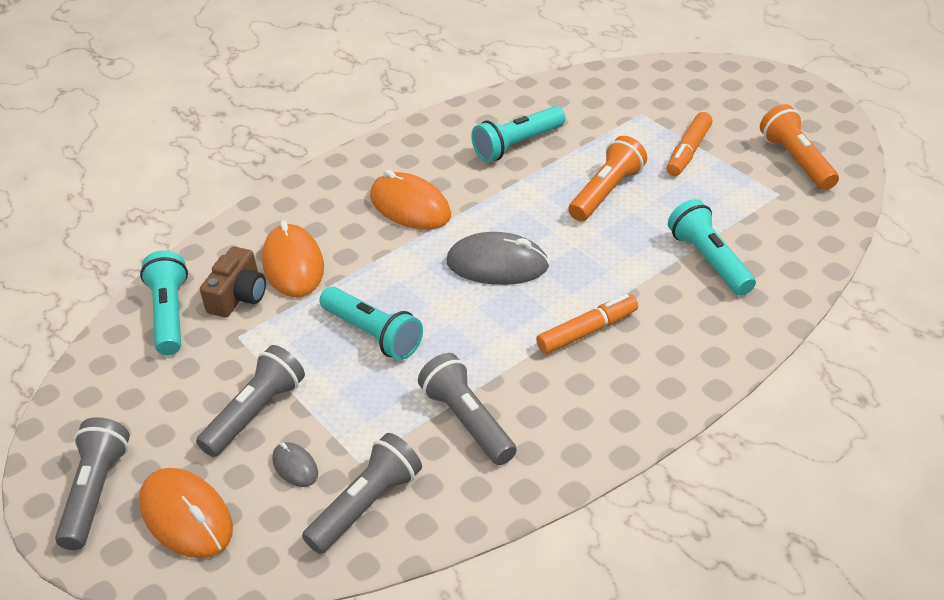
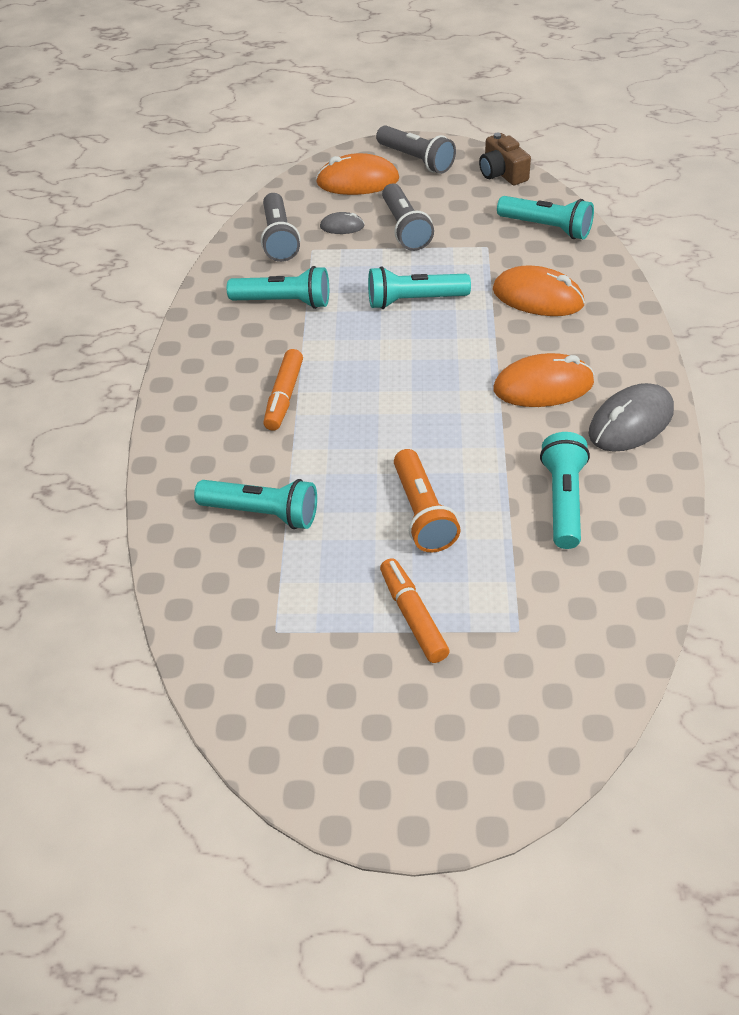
camera: 130 degrees right, 5 degrees up
(238, 296) = (531, 261): brown camera -> brown camera (502, 173)
(468, 421) = (284, 302): grey flashlight -> turquoise flashlight
(497, 264) = (411, 394): grey mouse -> grey mouse (631, 422)
(796, 161) = (300, 690): orange flashlight -> none

